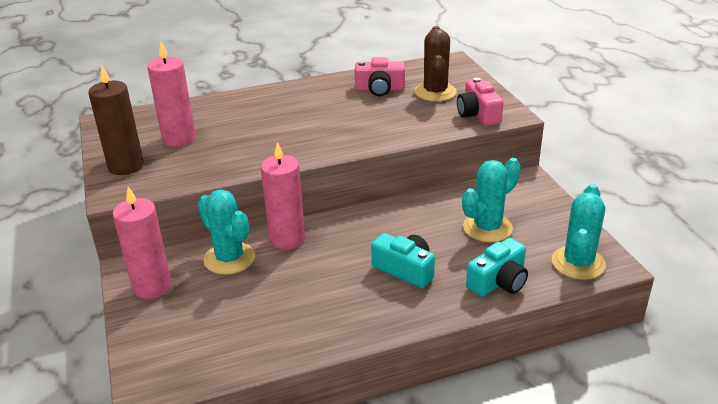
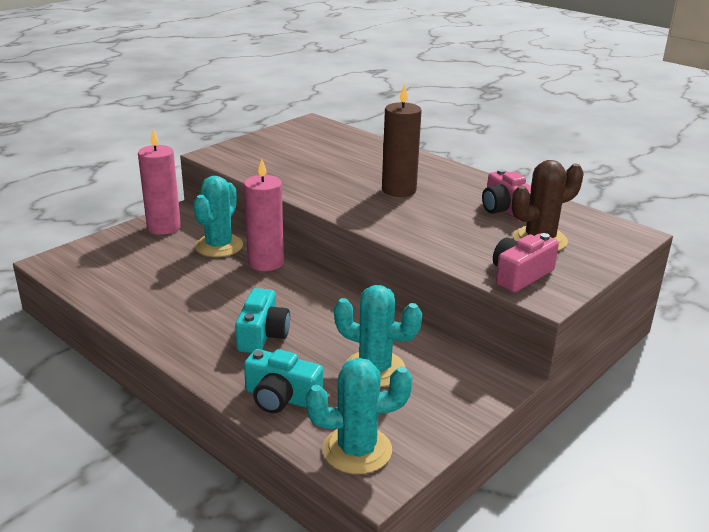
camera: 60 degrees right, 5 degrees down
(126, 166) = (252, 147): brown candle -> brown candle (399, 190)
(179, 139) = (311, 152): pink candle -> none

